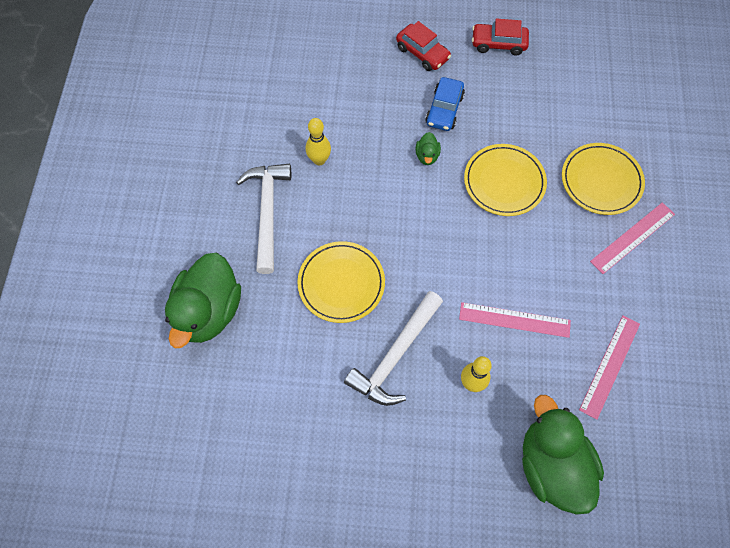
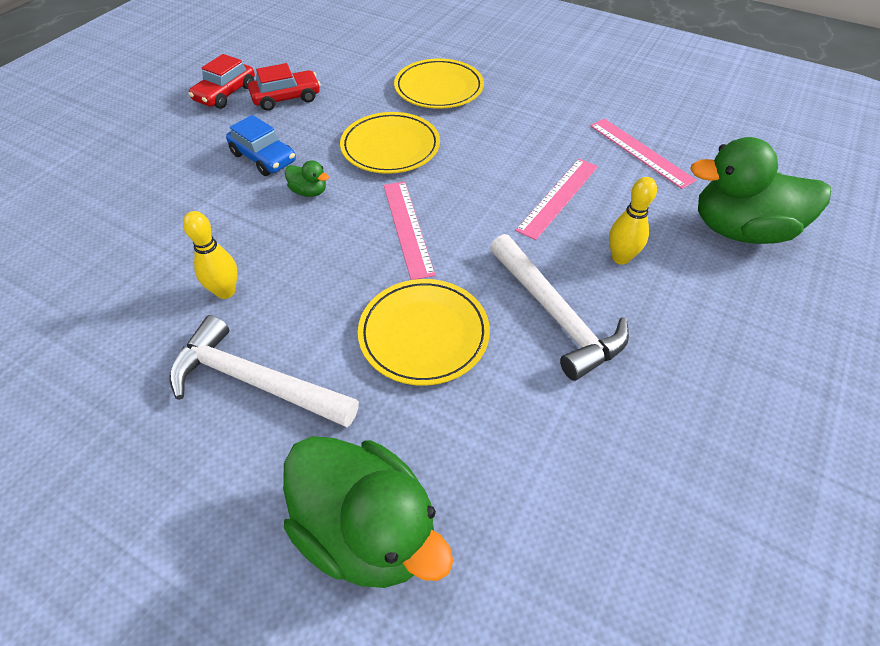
camera: 65 degrees left, 15 degrees down
(422, 53) = (175, 148): red car -> red car (286, 98)
(632, 237) = (511, 92): pink ruler -> pink ruler (407, 228)

